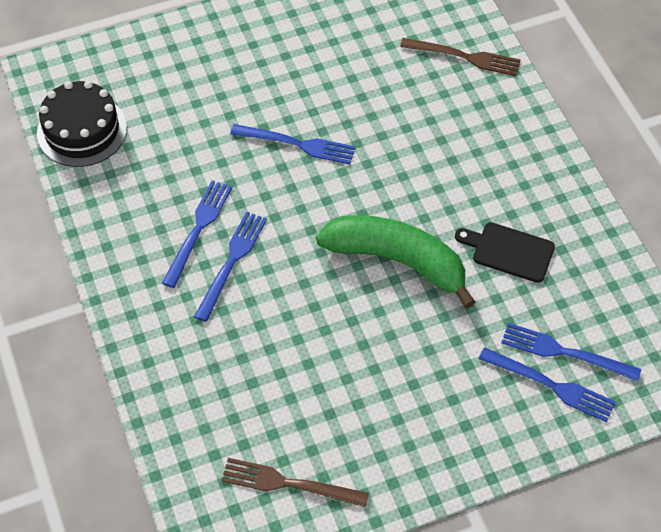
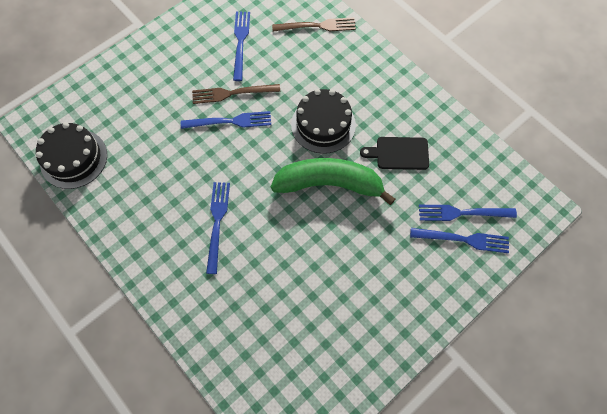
camera: 20 degrees left, 10 degrees up
(198, 229) = (185, 206): blue fork -> blue fork (240, 42)
(288, 483) = (319, 375): brown fork -> brown fork (232, 93)
(420, 184) = (323, 124): none -> black cake

